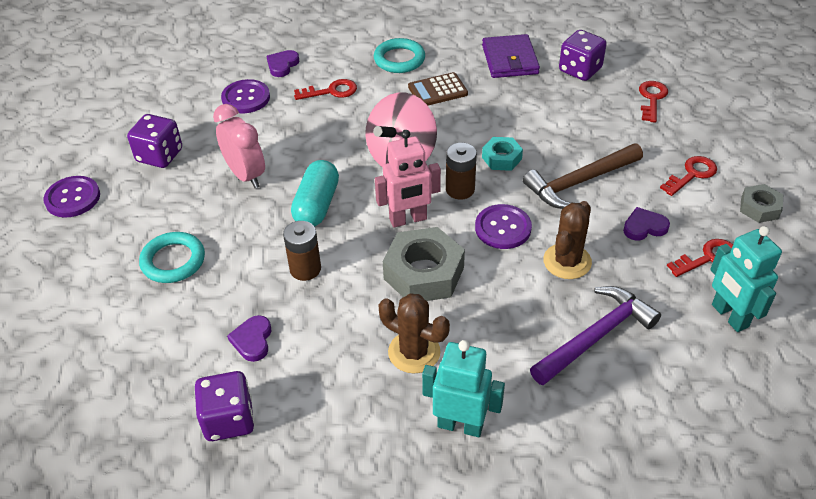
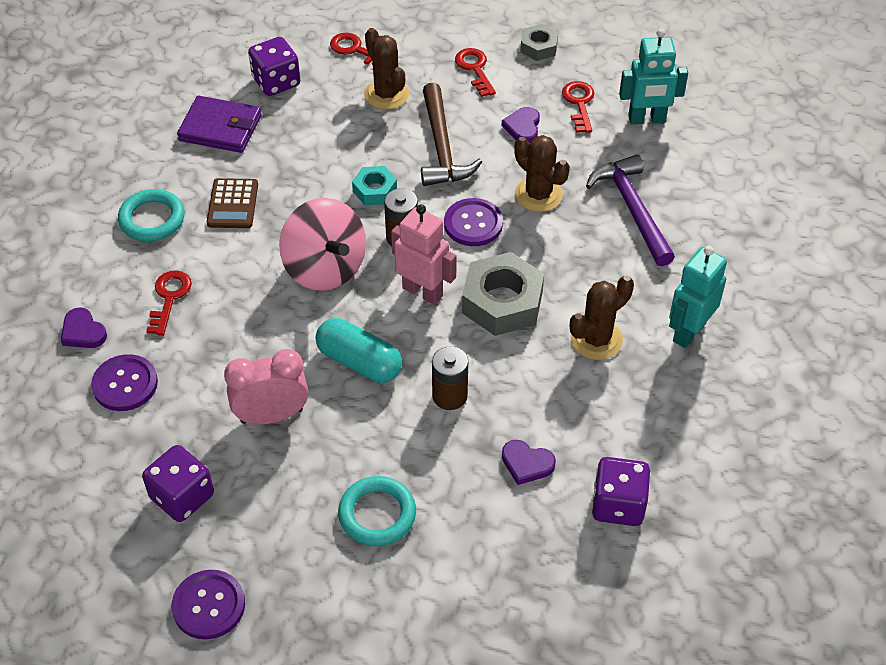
camera: 70 degrees left, 5 degrees up
(408, 219) = (423, 292): pink robot -> pink robot turned 60 degrees counterclockwise
(615, 131) = (386, 94): none -> brown cactus

